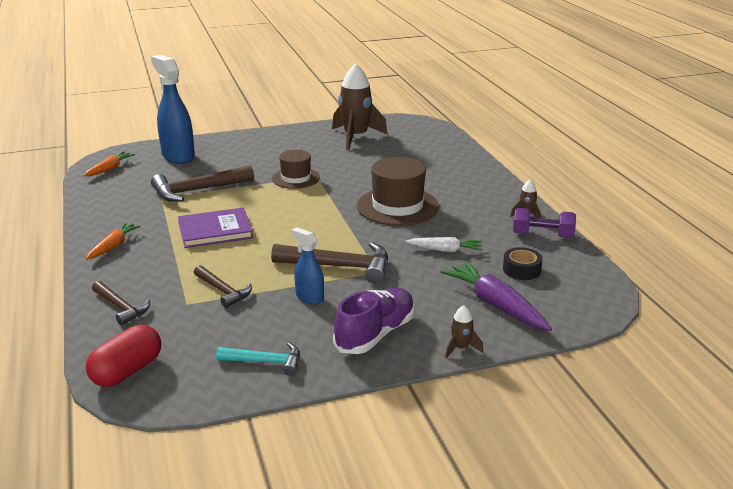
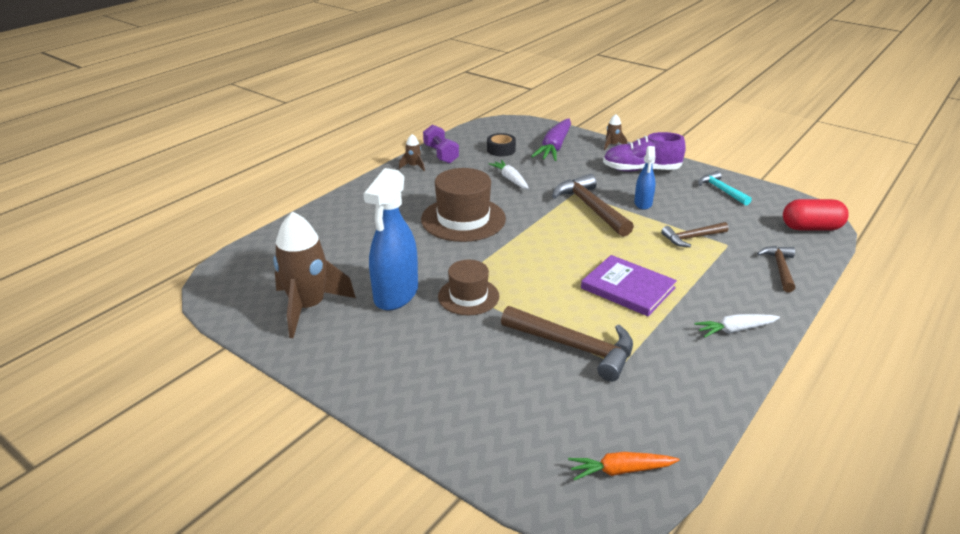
camera: 125 degrees left, 5 degrees up
(113, 246) = (735, 330): orange carrot -> white carrot
(178, 156) = (512, 427): blue spray bottle -> blue spray bottle (396, 295)
(223, 291) = (692, 238): brown hammer -> brown hammer turned 120 degrees counterclockwise

